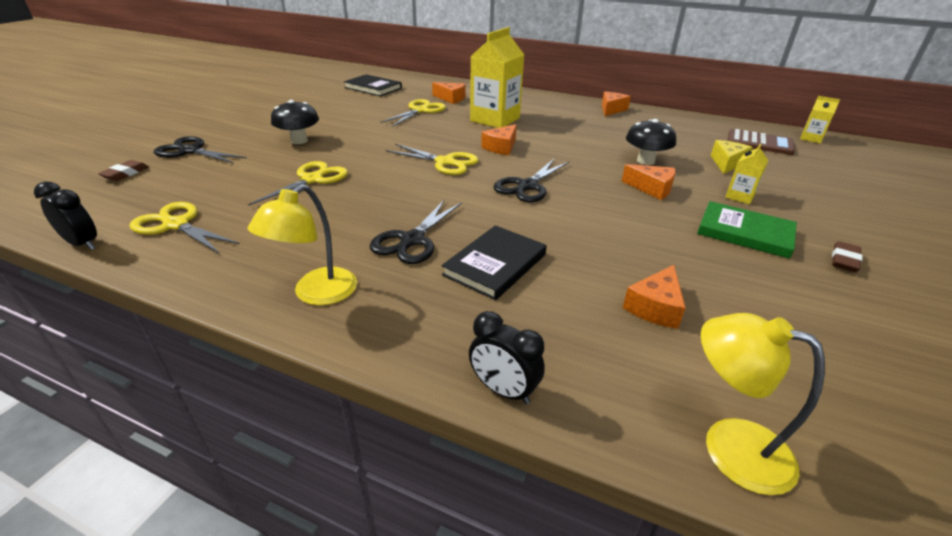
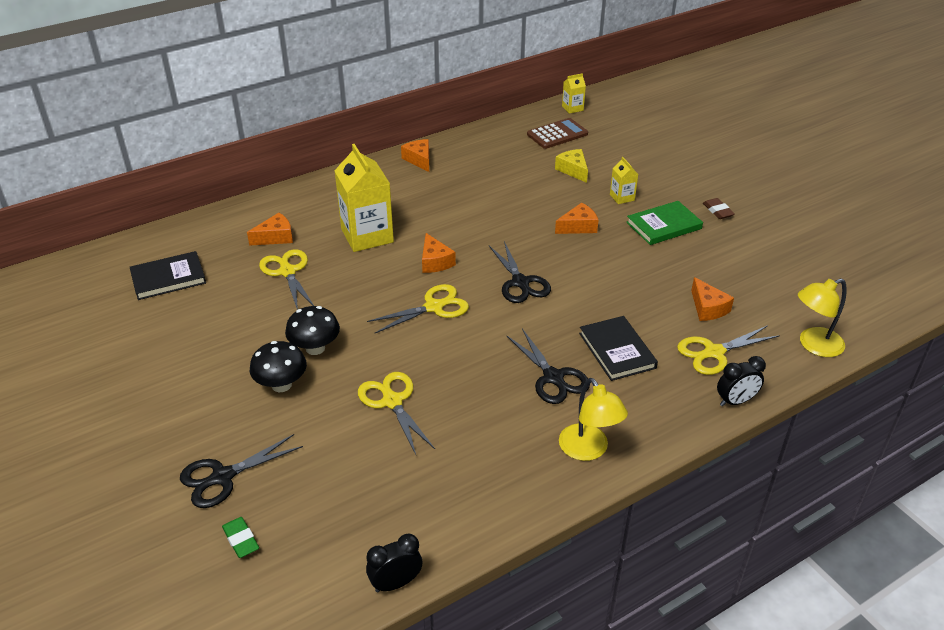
camera: 55 degrees left, 5 degrees up
(125, 174) = (241, 540): brown eraser -> green eraser
(176, 225) = (410, 513): yellow scissors -> yellow scissors (714, 352)
(645, 161) = (535, 203): black mushroom -> black mushroom (315, 348)

